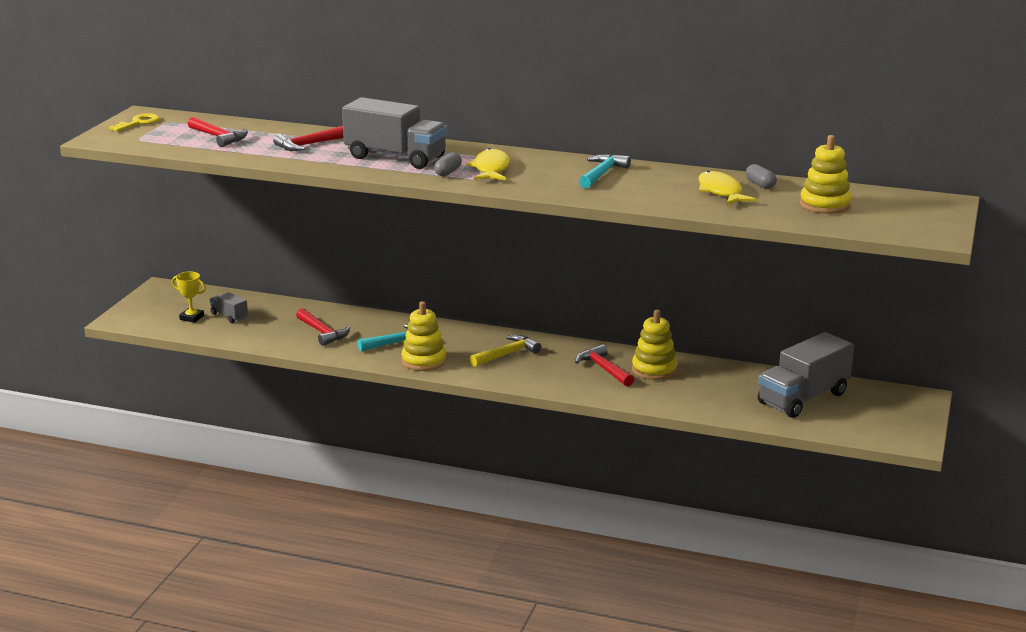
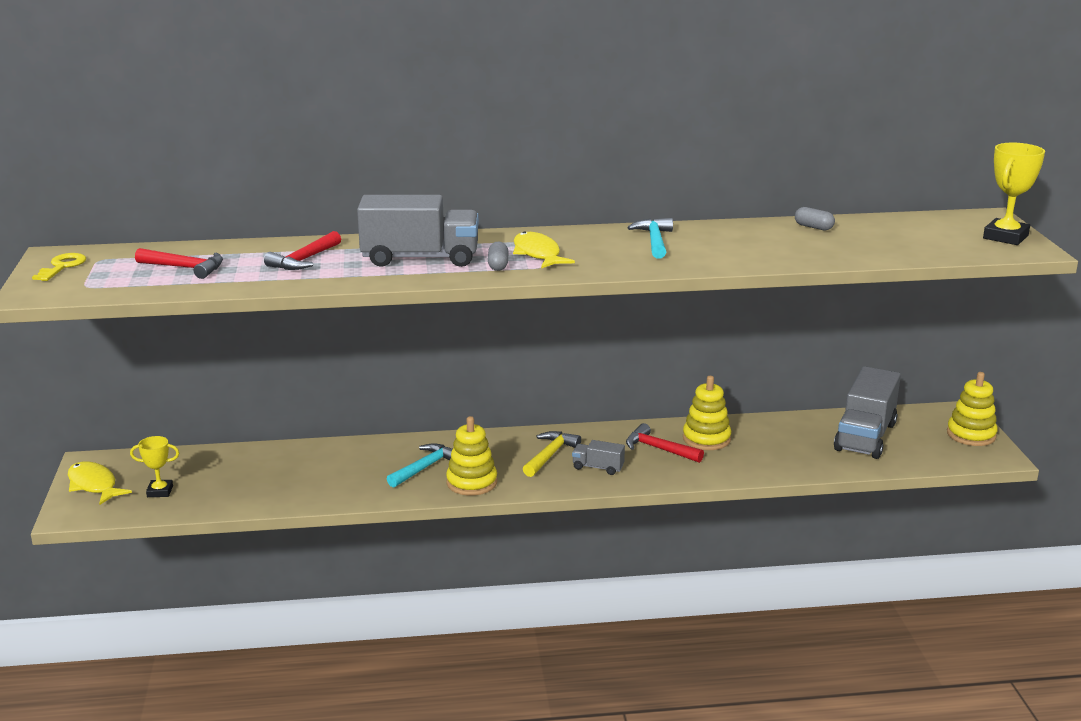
camera: 25 degrees left, 0 degrees up
(229, 316) = (204, 480): grey truck -> grey truck (598, 467)
(322, 332) = (331, 475): red hammer -> none
(721, 192) = (789, 240): yellow fish -> yellow fish (94, 485)
(825, 205) = (896, 237): yellow stacking toy -> yellow stacking toy (971, 435)
(932, 221) = (1005, 237): none -> yellow trophy

